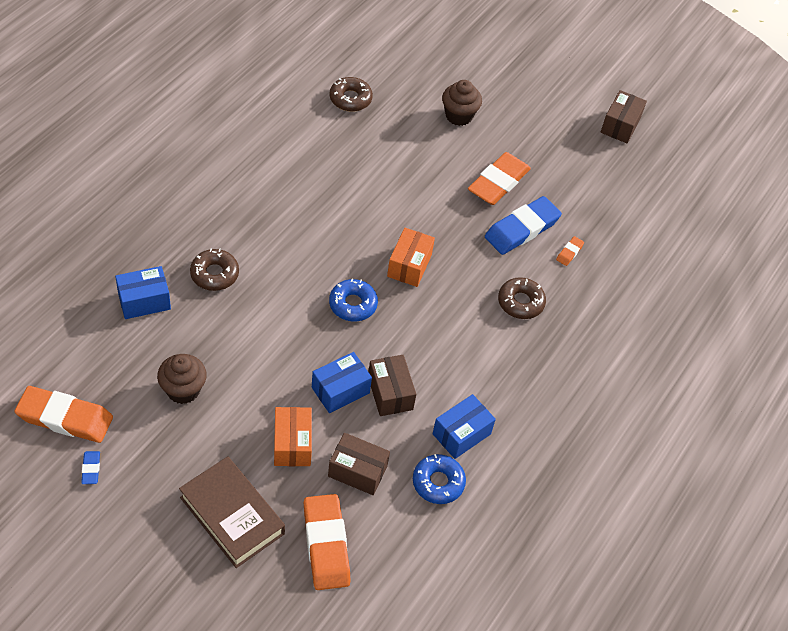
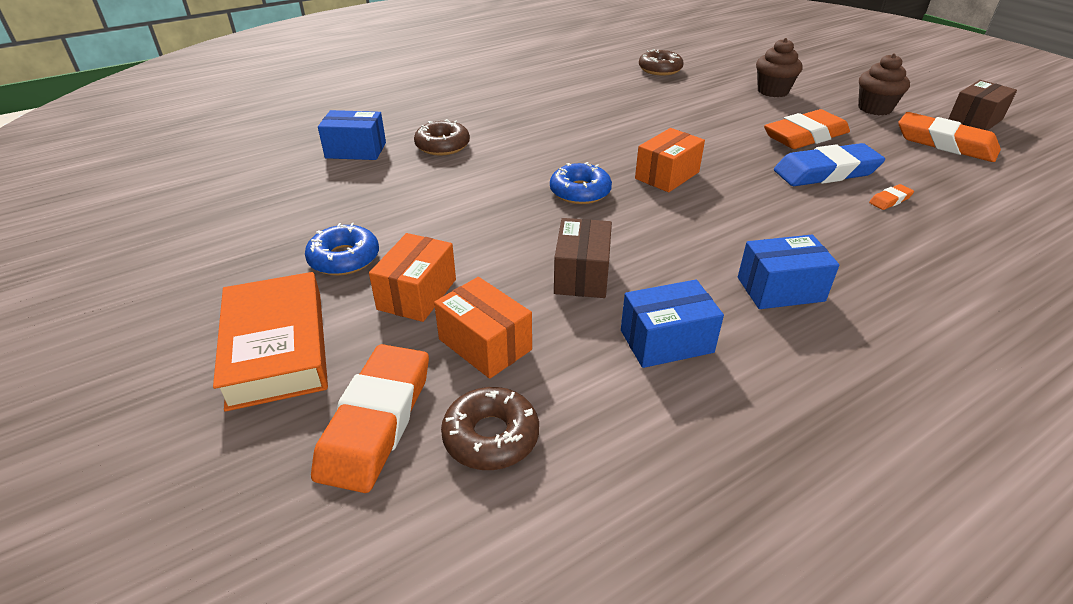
camera: 30 degrees right, 15 degrees down
(65, 418) = (188, 213): orange eraser -> orange eraser (945, 143)
(91, 469) = (165, 259): blue eraser -> none
(183, 390) = (331, 218): brown cupcake -> brown cupcake (874, 109)
(232, 515) = (277, 348): brown book -> orange book
(340, 390) = (517, 258): blue box -> blue box (780, 289)
(357, 471) = (485, 344): brown box -> orange box
(438, 482) = (601, 391): blue donut -> blue donut (344, 258)
(520, 302) = (807, 229): brown donut -> brown donut (491, 436)

